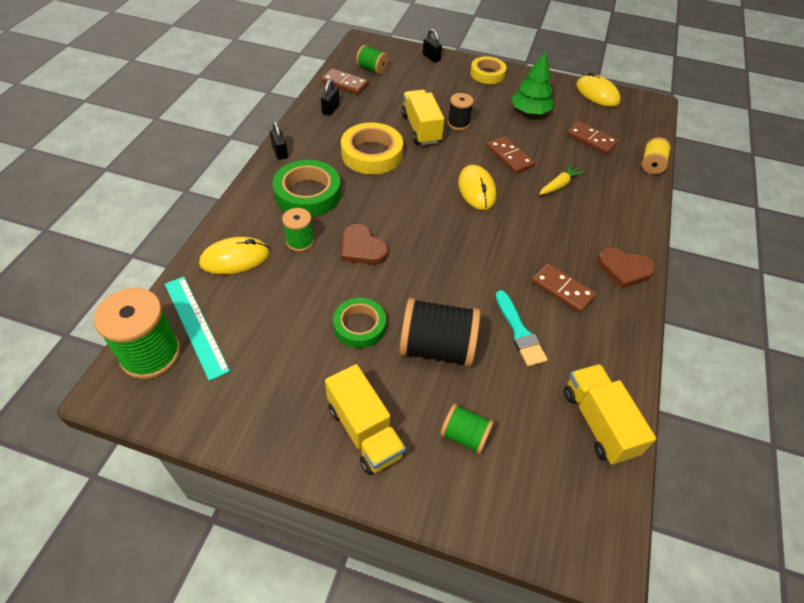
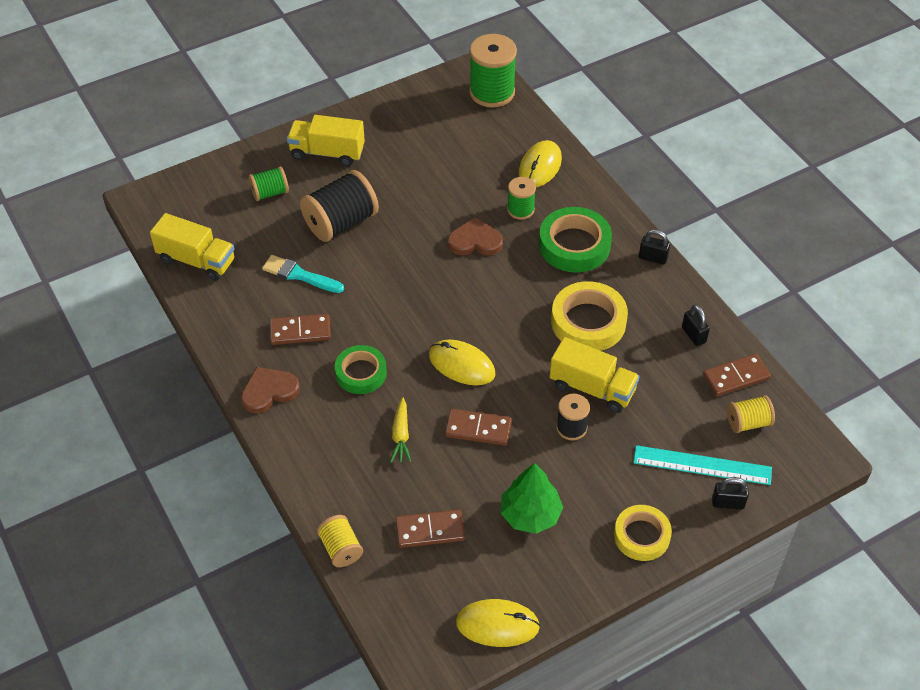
camera: 135 degrees right, 0 degrees up
(196, 325) = (494, 120): turquoise ruler -> turquoise ruler (702, 465)
(359, 326) = (403, 195): green tape -> green tape (361, 373)
(372, 69) = (748, 422): green spool -> yellow spool

